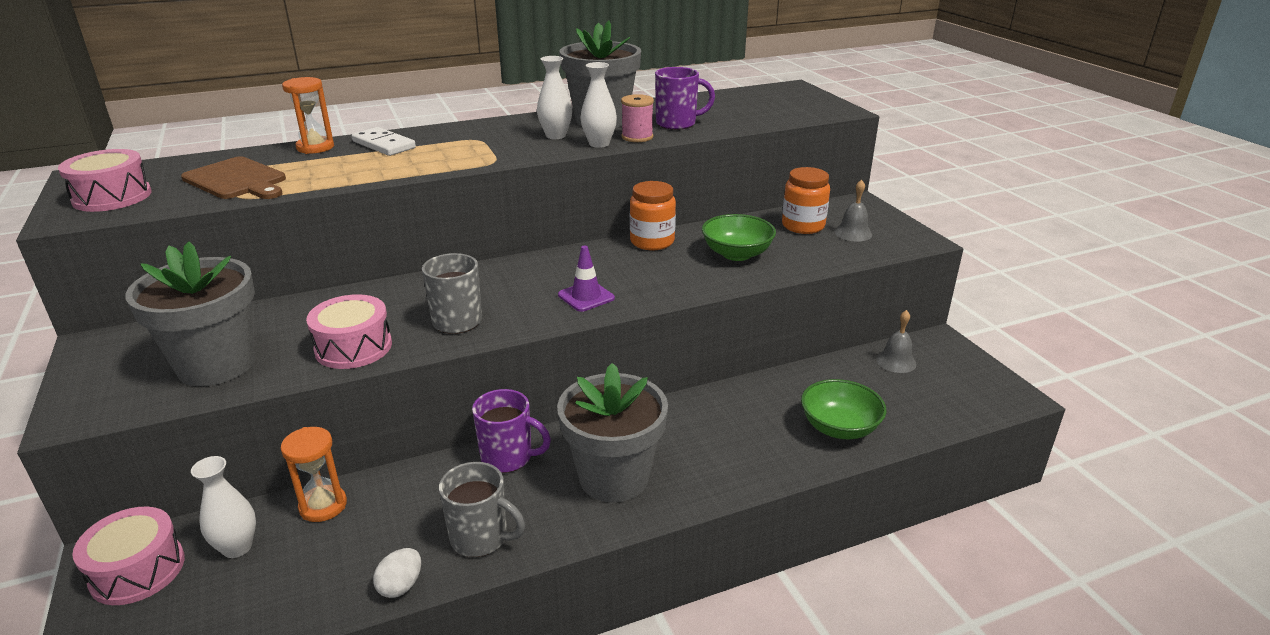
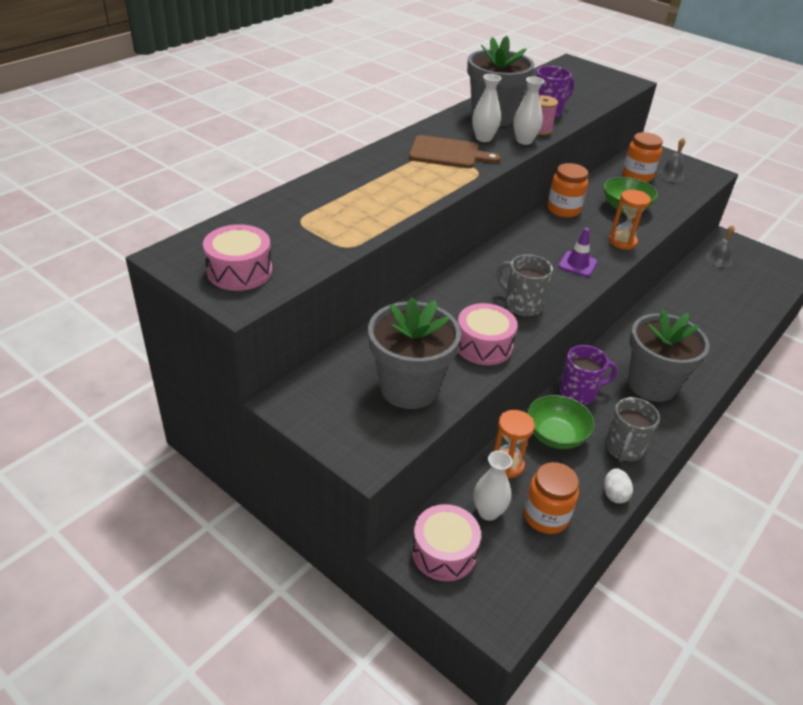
camera: 30 degrees left, 10 degrees up
(237, 180) = (315, 231): brown cutting board -> brown cutting board (448, 153)
(290, 577) = (545, 516): none -> orange jar
(315, 147) = (321, 184): orange hourglass -> orange hourglass (622, 242)
(384, 145) = (371, 171): white domino -> none
(481, 538) = (623, 449): grey mug -> grey mug turned 120 degrees clockwise
(839, 428) = (732, 313): green bowl -> green bowl (555, 435)

